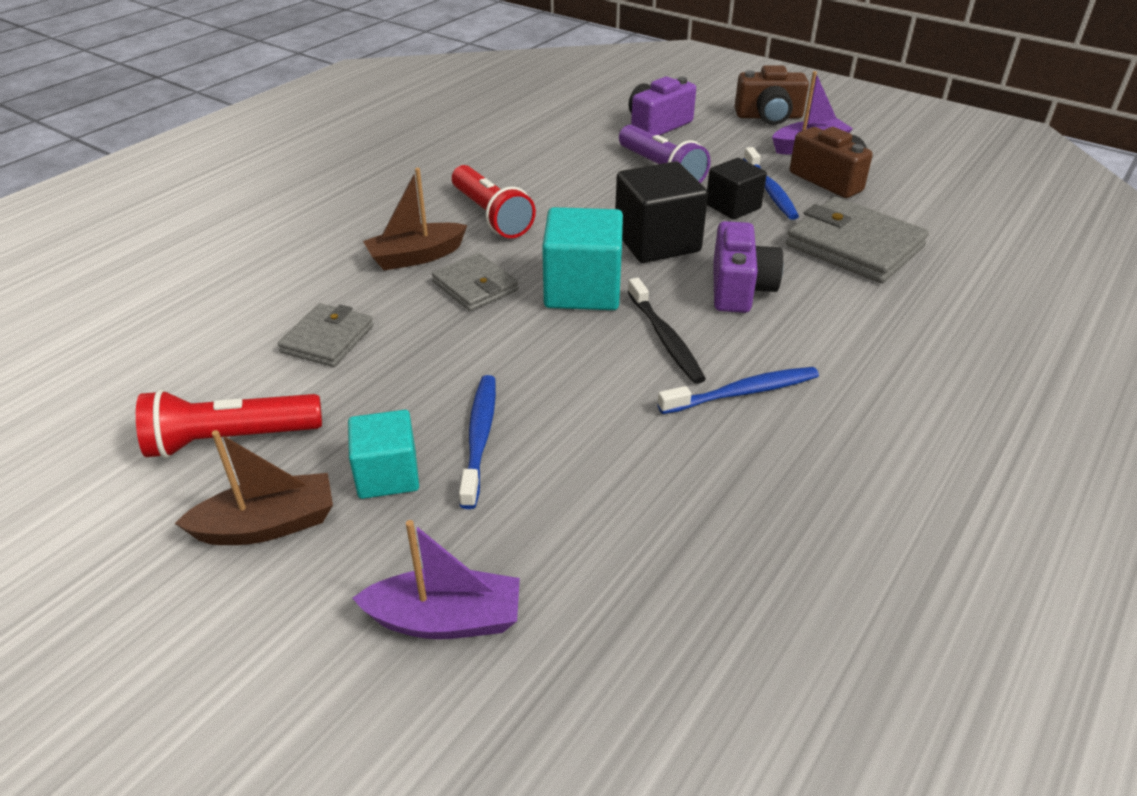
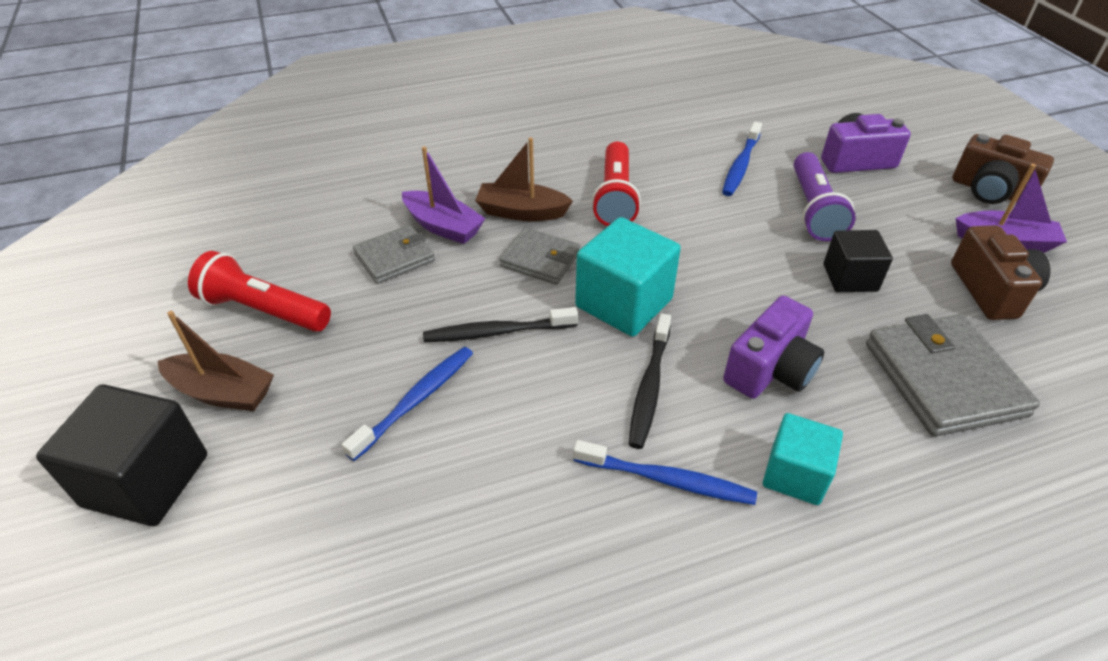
camera: 35 degrees right, 5 degrees up
(387, 475) = (327, 396): turquoise cube -> turquoise cube (795, 474)
(446, 619) = (251, 543): purple boat -> purple boat (443, 226)
(475, 286) = (540, 259): grey wallet -> grey wallet turned 60 degrees counterclockwise
(496, 355) = (497, 332): none -> black toothbrush
(657, 242) = (737, 284): black cube -> black cube (146, 480)
(770, 190) = (908, 276): blue toothbrush -> blue toothbrush (740, 165)

